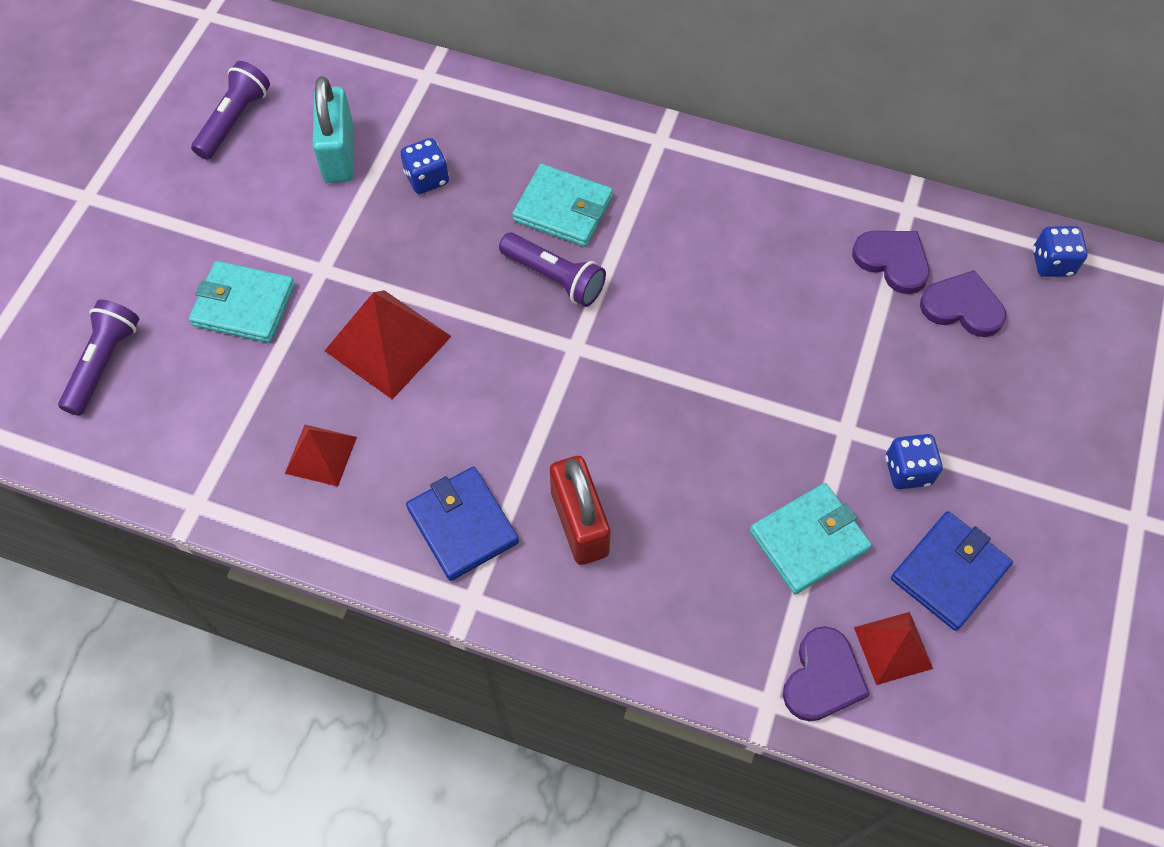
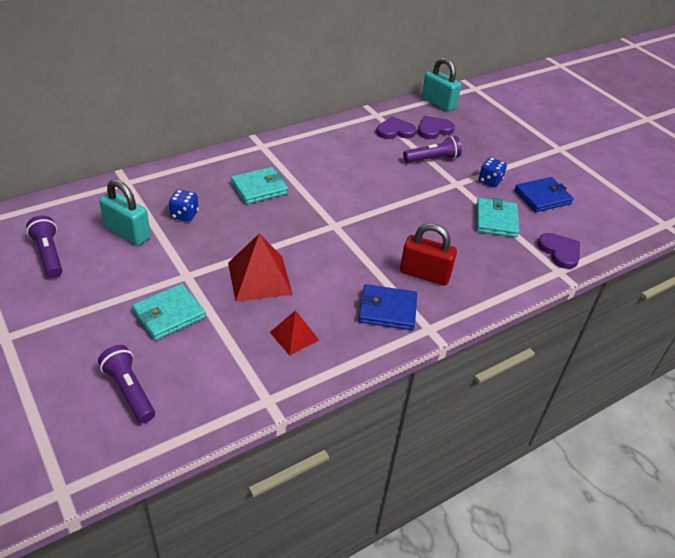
camera: 55 degrees left, 20 degrees down
(554, 277) = (291, 210): purple flashlight -> purple flashlight (432, 159)
(893, 648) = (562, 228): red pyramid -> none
(949, 572) = (542, 197): blue wallet -> blue wallet turned 75 degrees clockwise
(1052, 263) = (438, 103): blue dice -> turquoise padlock

